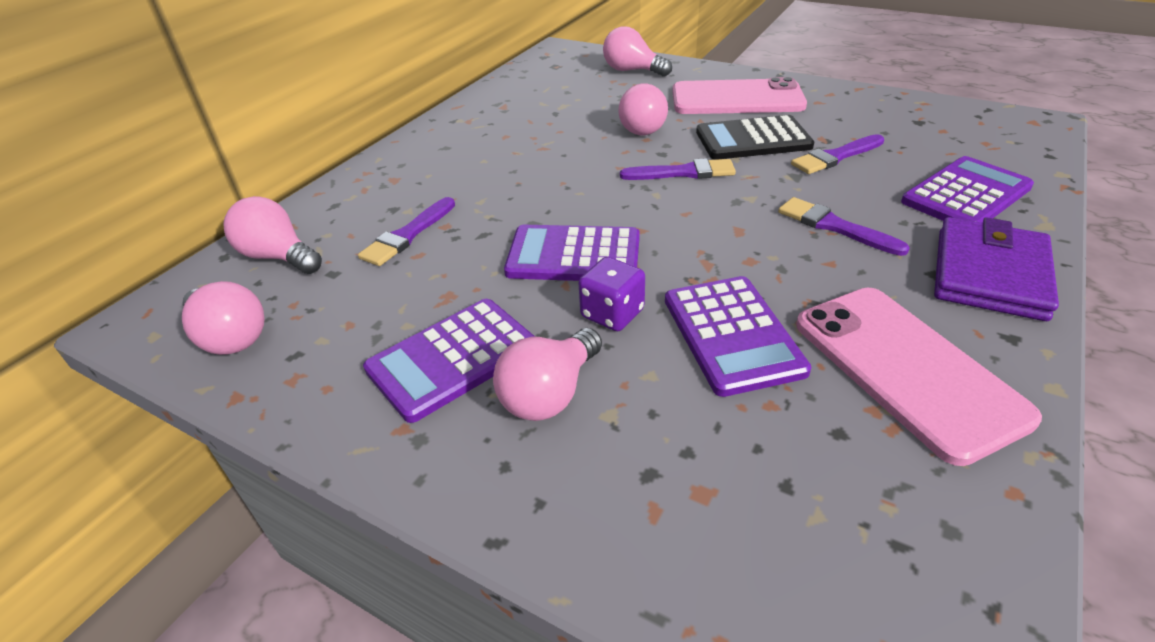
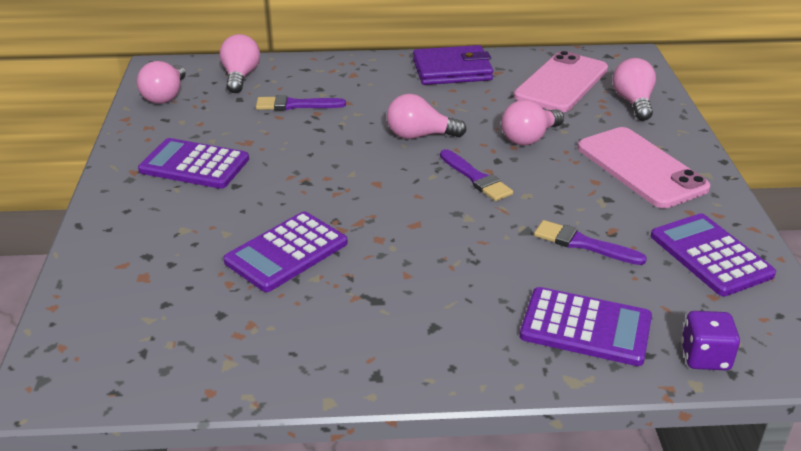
camera: 55 degrees right, 5 degrees down
(550, 394) = (187, 205): pink light bulb -> pink light bulb (419, 136)
(573, 255) = (324, 168): purple calculator -> purple calculator (710, 255)
(612, 314) = (274, 202): purple dice -> purple dice (705, 357)
(753, 139) = (568, 195): black calculator -> none
(835, 226) = (461, 266): purple brush -> none
(906, 369) = (302, 331): pink phone -> pink phone (561, 83)
(989, 274) = (458, 355): purple wallet -> purple wallet (452, 70)

